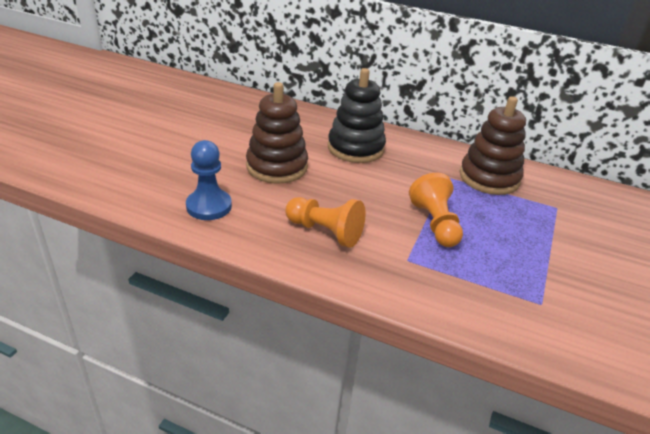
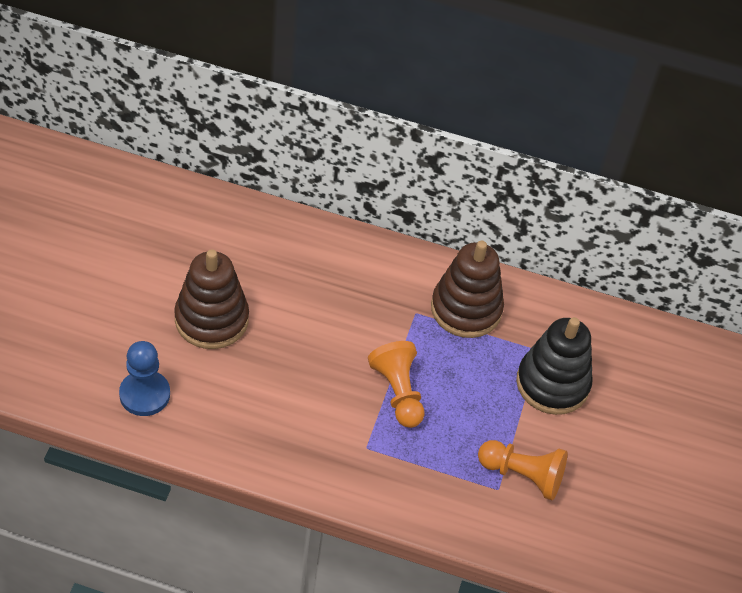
camera: 10 degrees left, 15 degrees up
(325, 232) = (277, 418): orange pawn -> orange pawn (522, 475)
(355, 148) = (304, 273): black stacking toy -> black stacking toy (552, 384)

